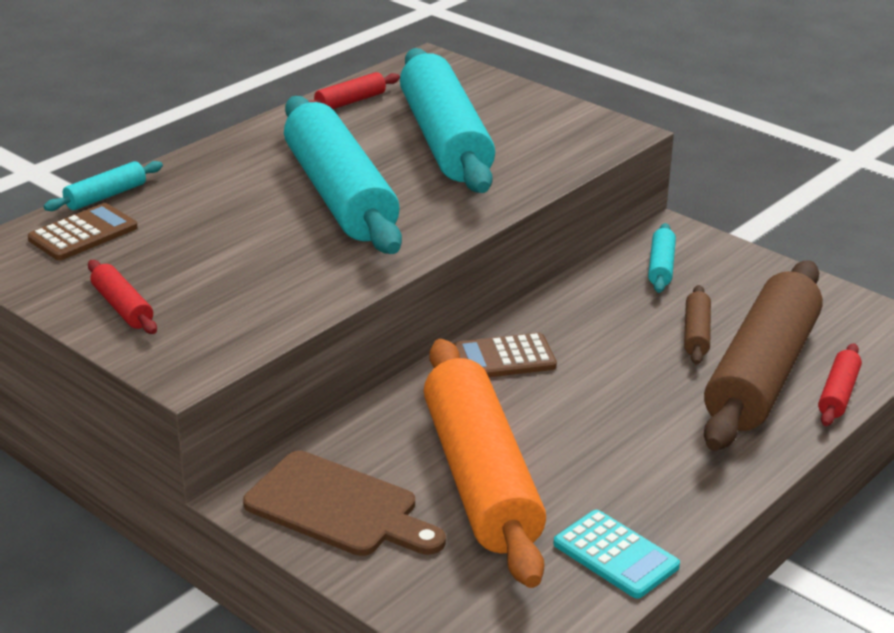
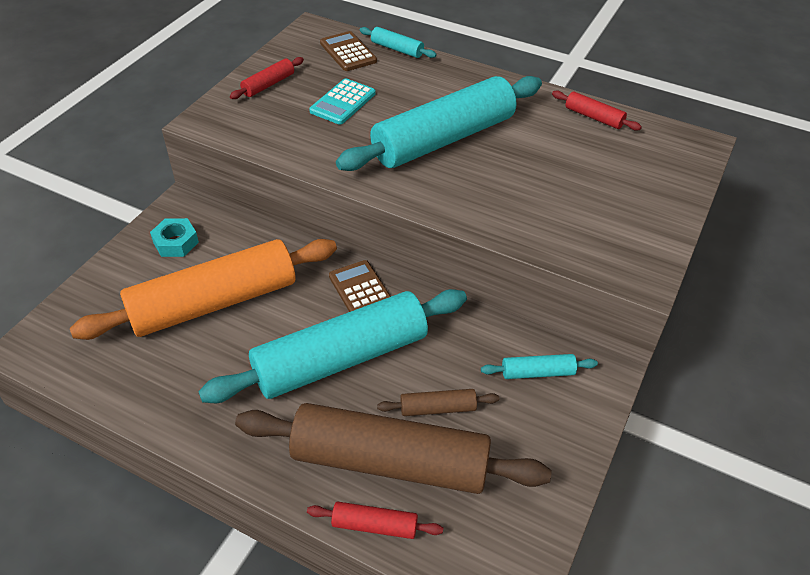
camera: 75 degrees right, 15 degrees up
(83, 233) = (348, 52): brown calculator -> brown calculator turned 150 degrees counterclockwise
(339, 507) = (176, 242): brown cutting board -> turquoise nut
(444, 140) = (559, 174): turquoise rolling pin -> turquoise rolling pin (341, 358)
(615, 555) = (136, 386): turquoise calculator -> turquoise calculator (343, 102)

